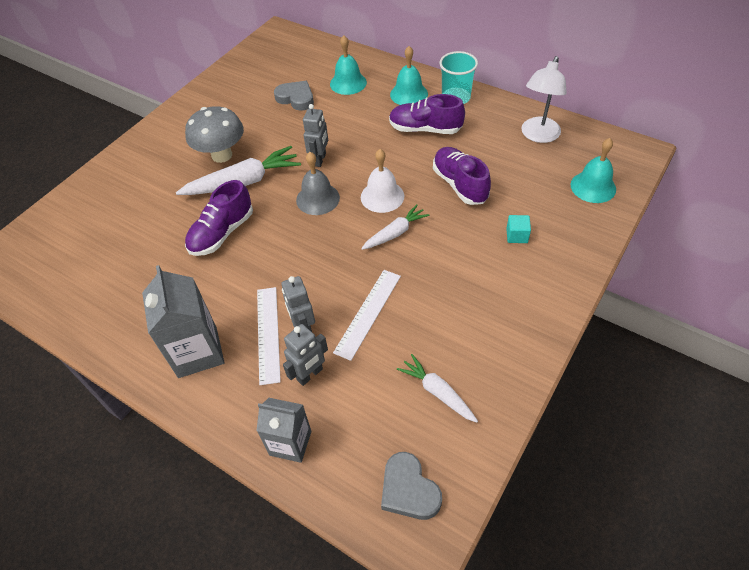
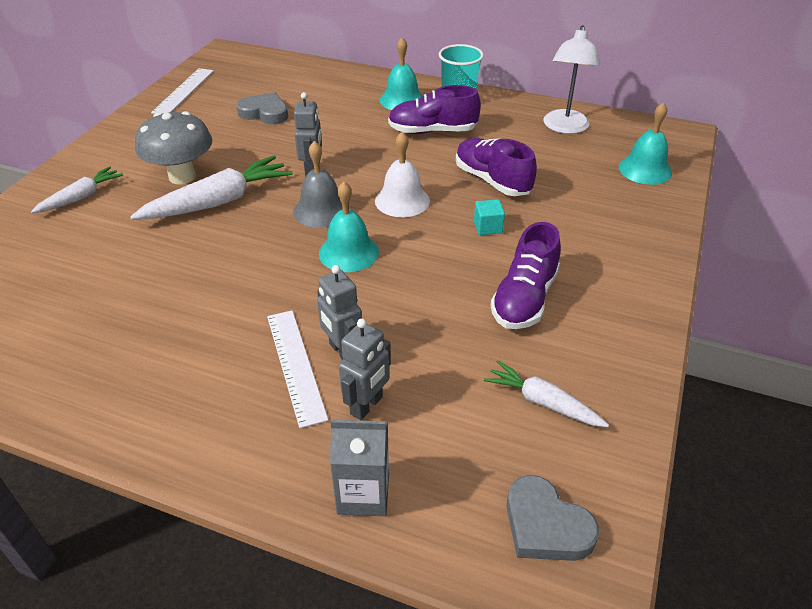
camera: 15 degrees left, 10 degrees down
(197, 352) = (199, 400): grey carton -> none
(222, 233) = (202, 259): purple shoe -> purple shoe (524, 299)
(348, 83) = (325, 94): turquoise bell -> turquoise bell (348, 252)
(368, 313) = (423, 325): white ruler -> white ruler (184, 91)
(395, 233) = (430, 236): white carrot -> white carrot (81, 197)
(517, 235) = (578, 224): turquoise cube -> turquoise cube (488, 227)

